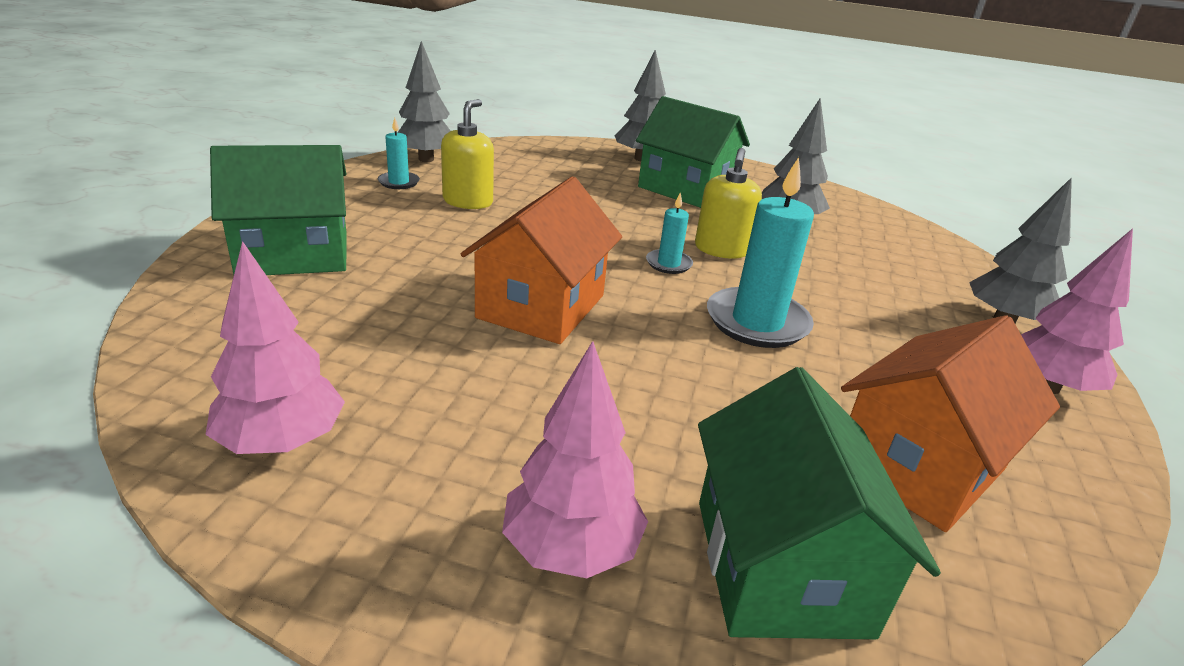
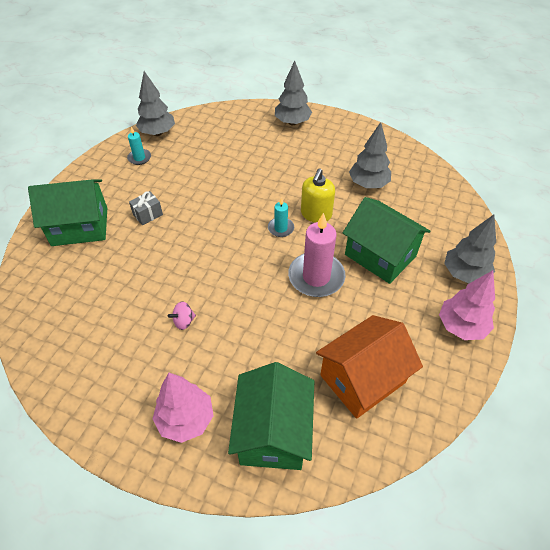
camera: 10 degrees right, 20 degrees up
(282, 442) = (72, 358): pink tree -> none
(424, 243) = (148, 214): none -> grey gift
(468, 201) = (177, 174): yellow soap dispenser -> none
(525, 382) = (184, 321): none -> pink spinning top
(541, 306) = (202, 266): orange house -> none
(685, 189) = (312, 154): green house -> green house (380, 255)
(757, 322) = (316, 277): turquoise candle -> pink candle

